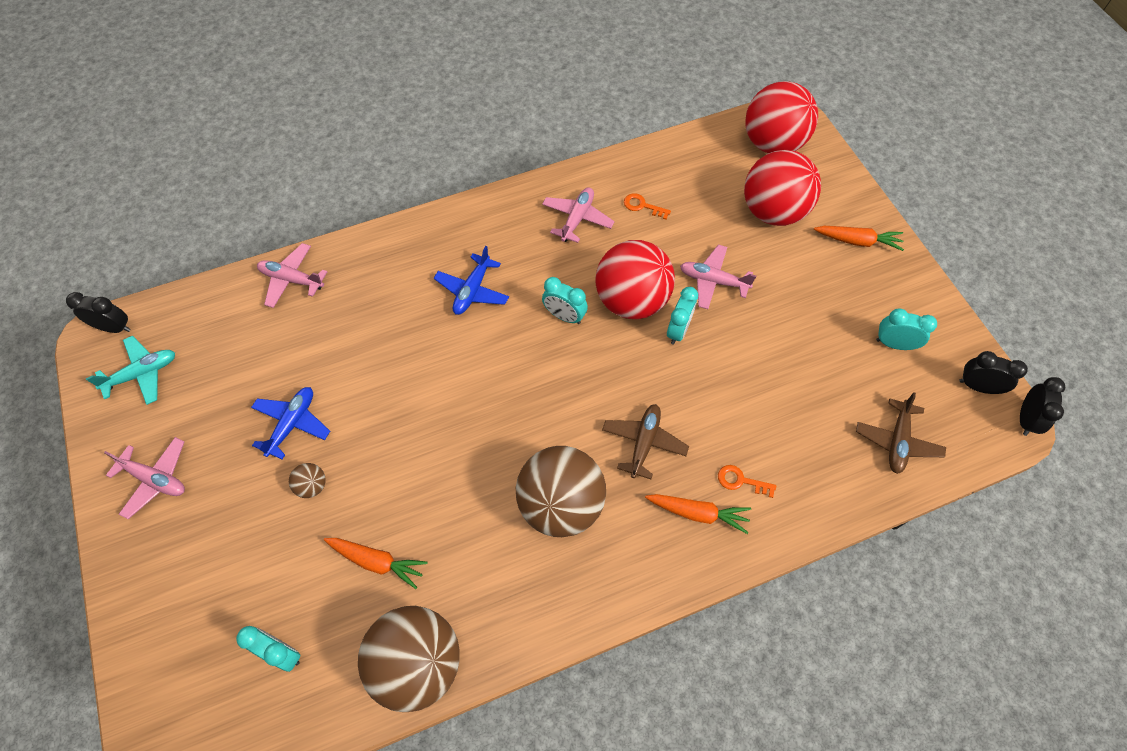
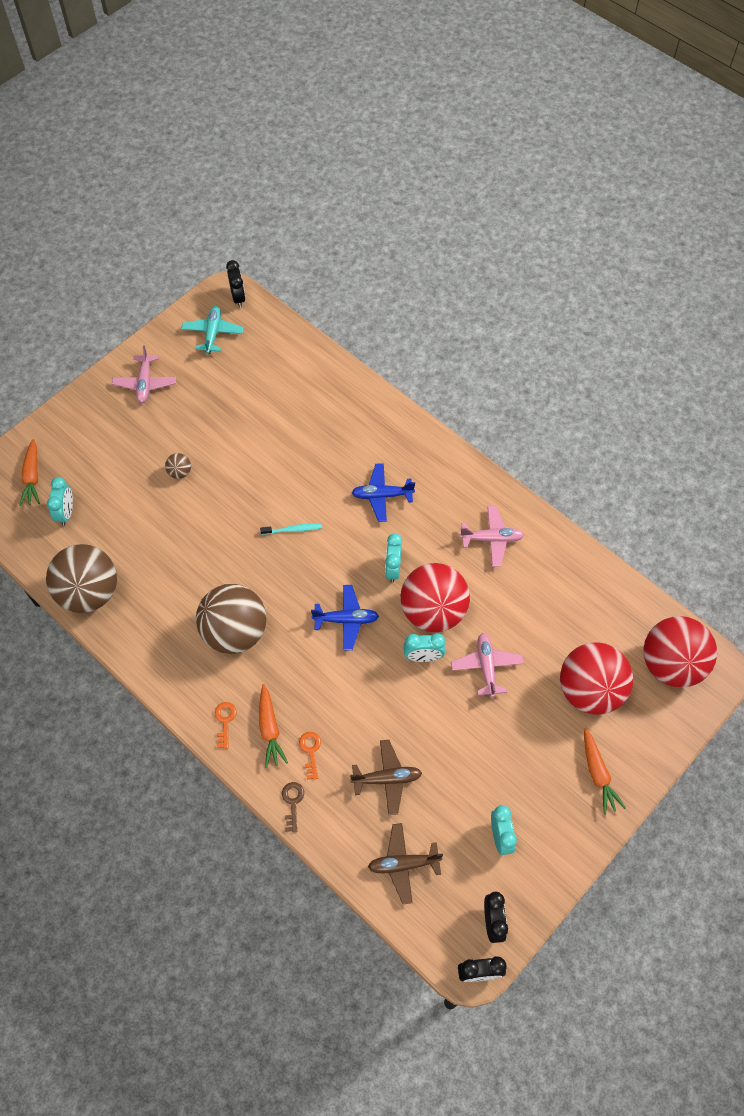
camera: 65 degrees right, 0 degrees up
(142, 374) = (213, 333): turquoise plane -> turquoise plane turned 120 degrees counterclockwise
(292, 280) = (329, 376): pink plane -> none
(292, 424) = (218, 437): blue plane -> blue plane (346, 620)
(377, 561) = (145, 536): orange carrot -> orange carrot (32, 477)
(463, 392) = (293, 529): none -> turquoise toothbrush
(642, 206) = (534, 583): orange key -> orange key (225, 721)
(644, 443) = (310, 669): brown plane -> brown plane (387, 779)
(794, 523) = (292, 803): none -> brown key

